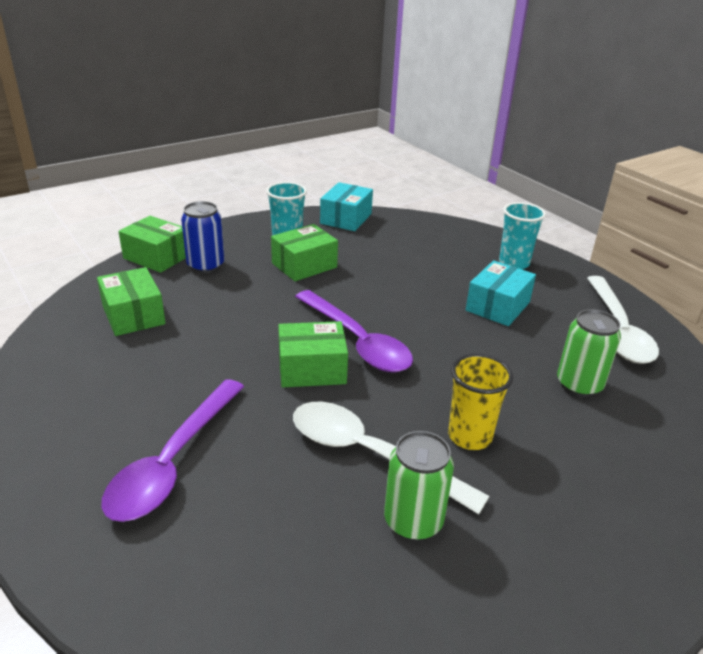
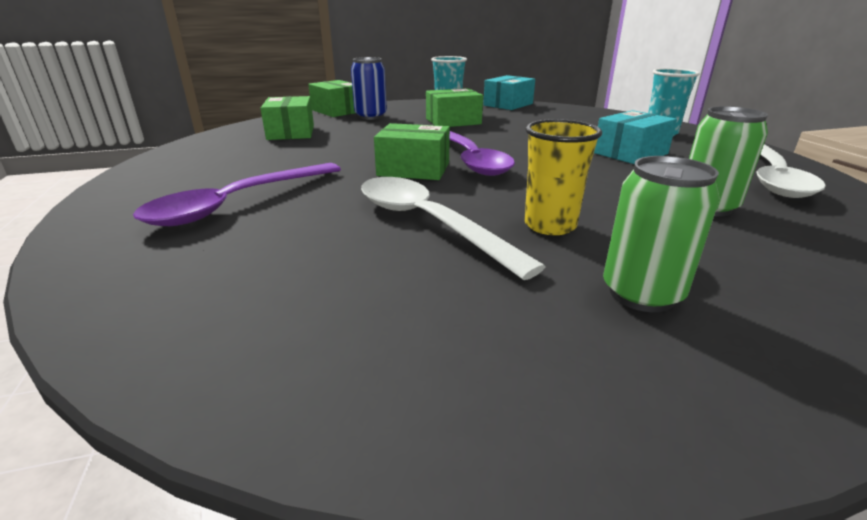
camera: 20 degrees right, 5 degrees down
(413, 521) = (439, 275): green can -> green can (641, 294)

